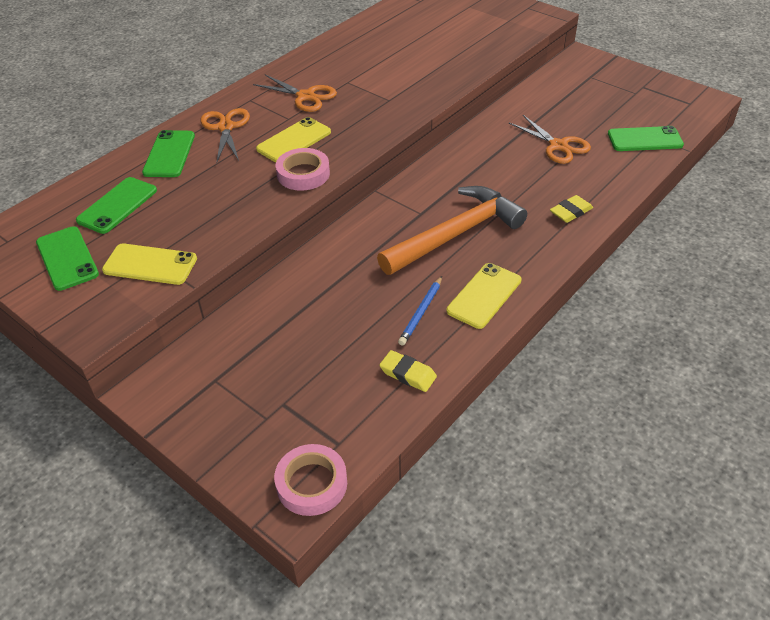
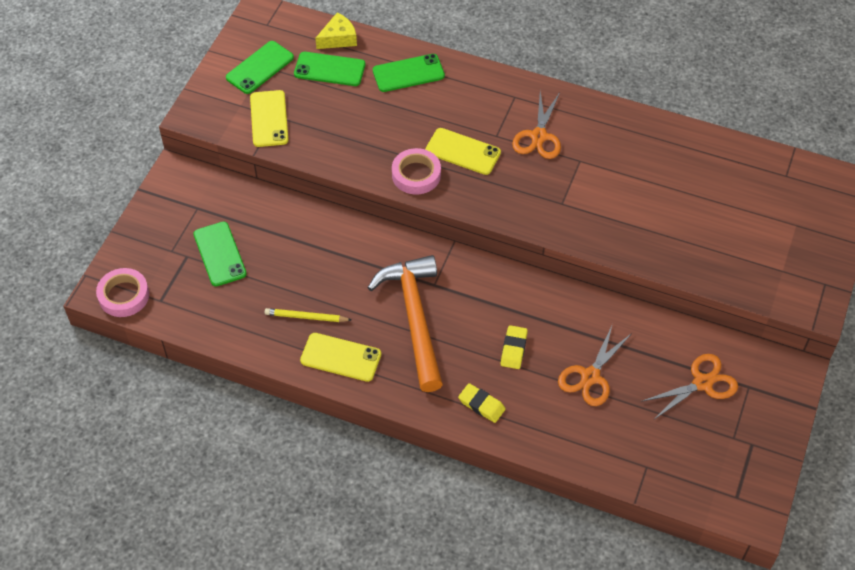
camera: 70 degrees right, 10 degrees up
(80, 191) = (338, 38): none -> yellow cheese
(225, 127) = (463, 96): orange scissors -> orange scissors (702, 383)
(408, 374) = (237, 325): yellow eraser -> yellow eraser (513, 349)
(421, 312) = (306, 317): blue pencil -> yellow pencil
(456, 234) = (414, 318): orange hammer -> orange hammer turned 135 degrees counterclockwise
(645, 139) = (637, 457): green phone -> green phone (219, 254)

